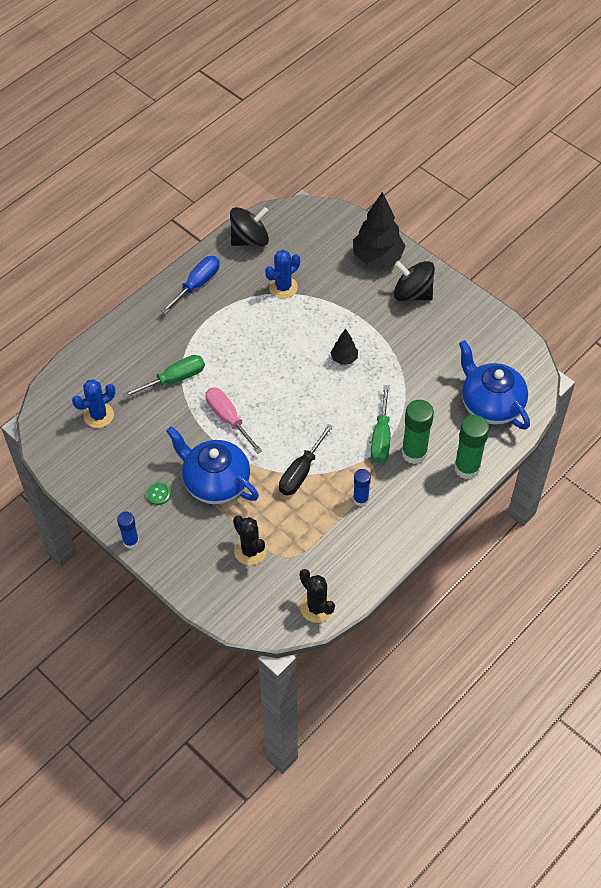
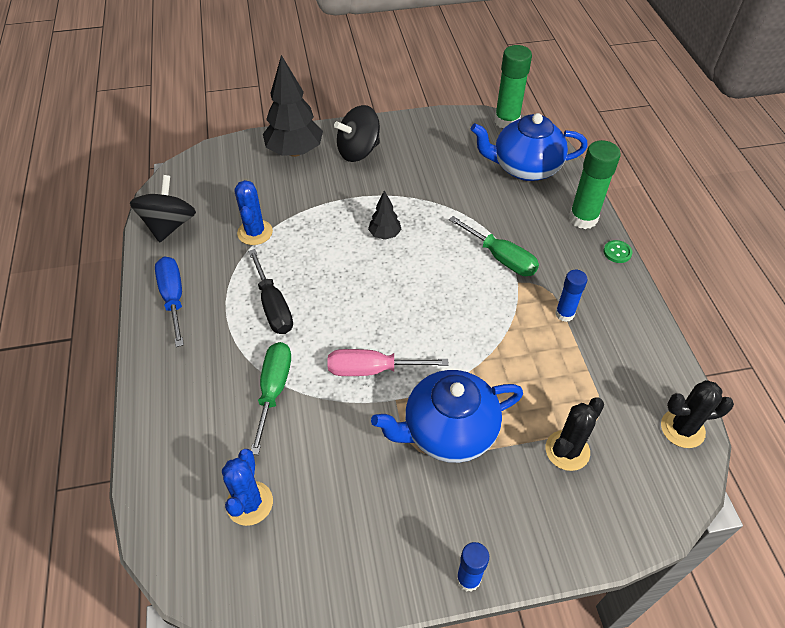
camera: 55 degrees left, 5 degrees down
(158, 494) = (420, 503): green button -> green button (617, 252)
(250, 551) = (567, 450): black cactus -> black cactus turned 45 degrees counterclockwise
(301, 472) = (494, 344): black screwdriver -> black screwdriver (273, 306)
(414, 453) = (538, 244): green glue stick -> green glue stick (506, 121)

